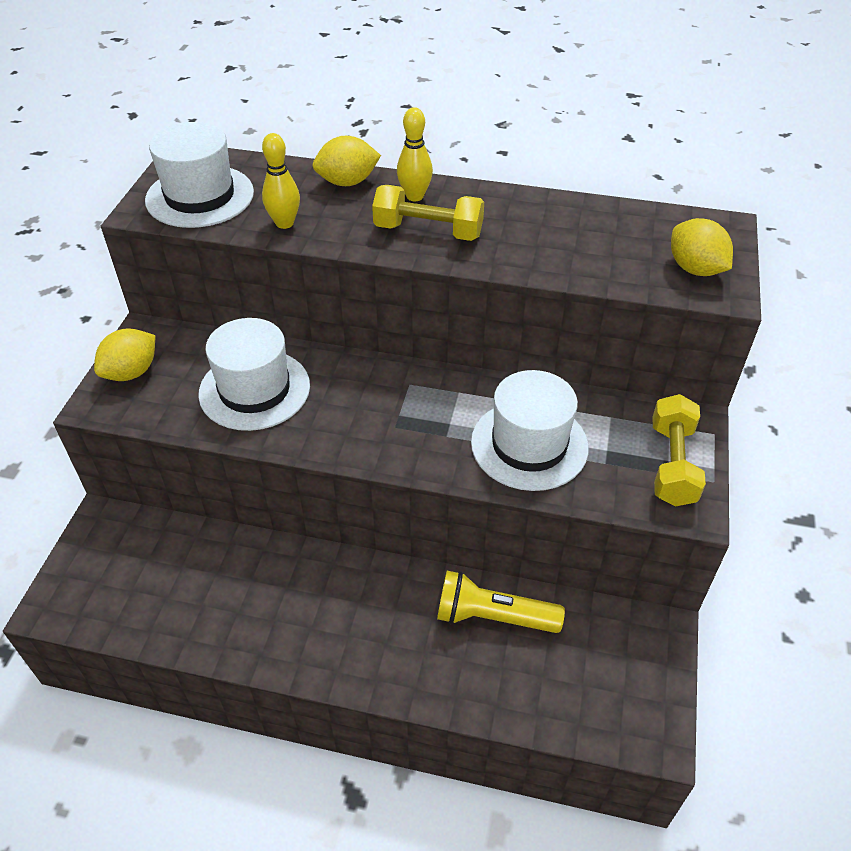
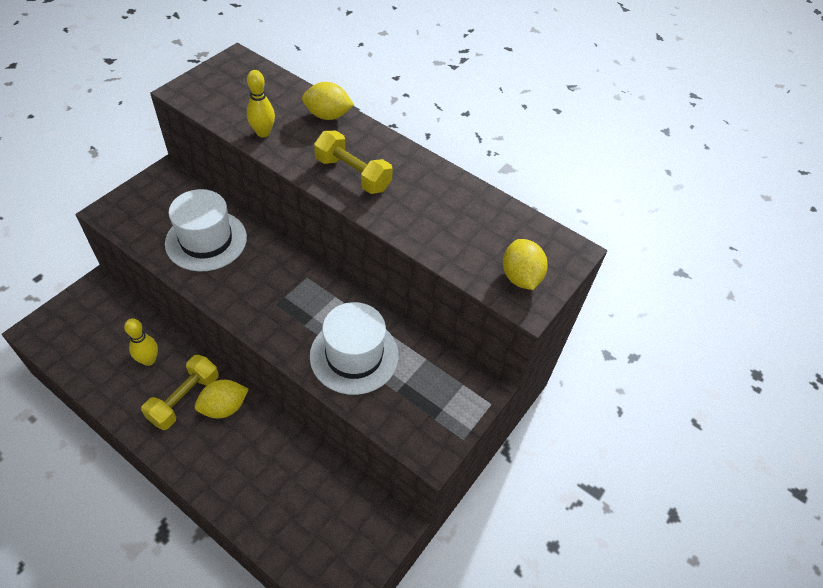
camera: 20 degrees right, 5 degrees up
(131, 372) = (141, 198): yellow lemon -> yellow lemon (224, 407)
(200, 196) = (224, 92): white hat -> none
(414, 196) = (365, 143): yellow bowling pin -> yellow bowling pin (149, 360)
(492, 617) = (288, 461): yellow flashlight -> none
(672, 464) = (443, 413): yellow dumbbell -> yellow dumbbell (184, 399)

